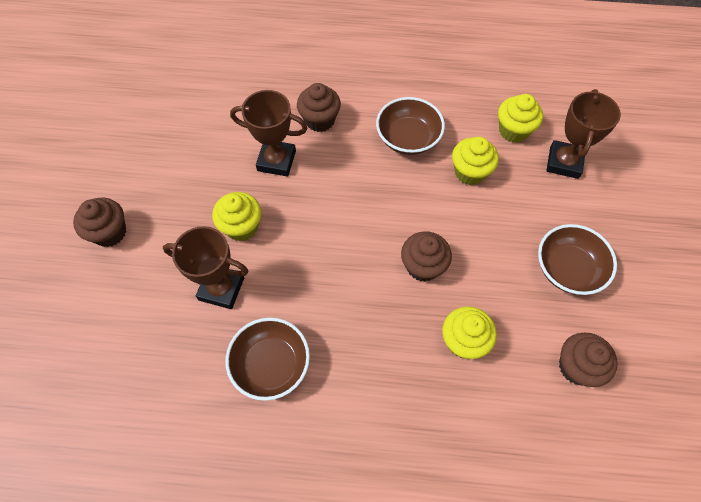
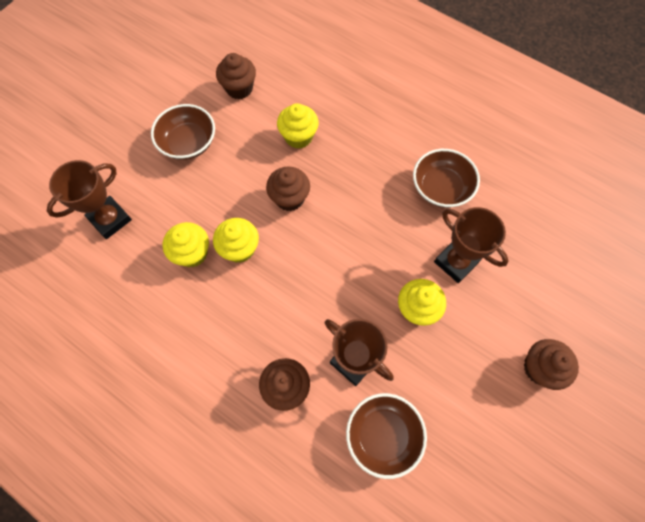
camera: 150 degrees left, 5 degrees up
(408, 138) = (218, 317): brown bowl -> brown bowl (383, 435)
(513, 131) = (121, 271): yellow cupcake -> yellow cupcake (240, 248)

